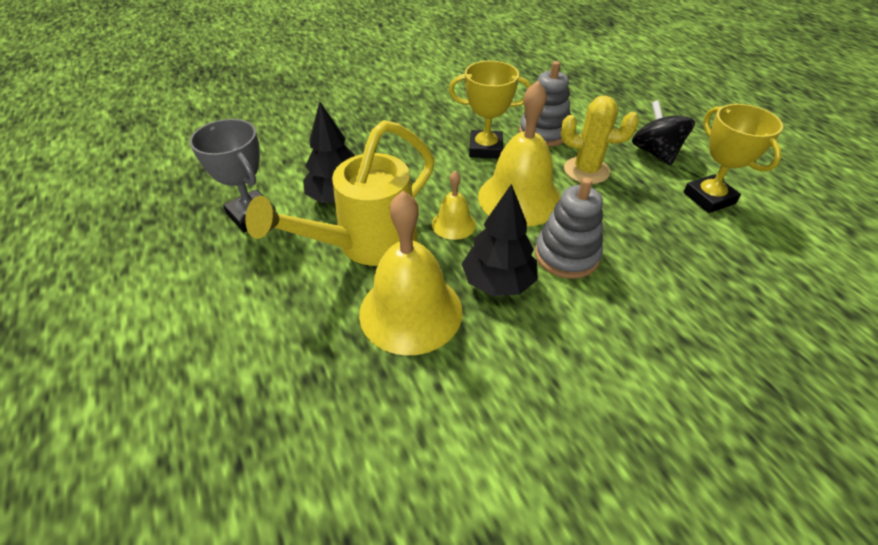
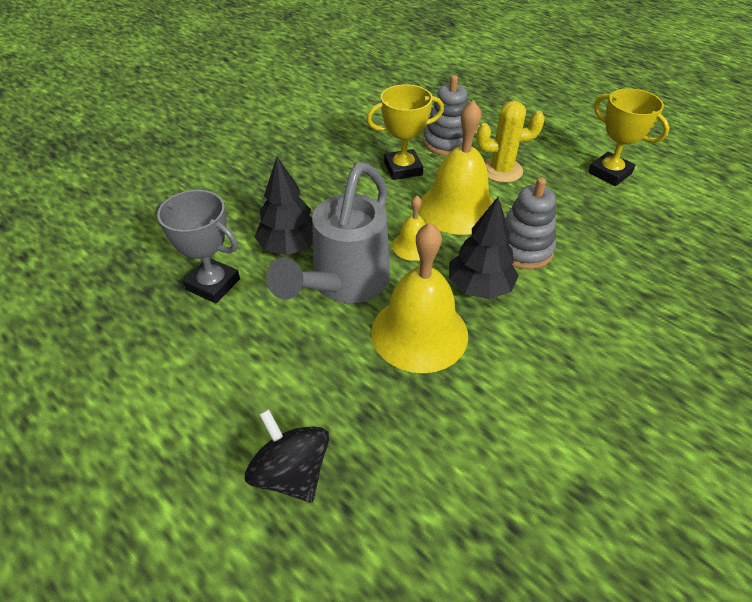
camera: 20 degrees left, 0 degrees up
(365, 245) = (343, 285): yellow watering can -> grey watering can
(655, 153) = (549, 142): black spinning top -> black spinning top (291, 473)

